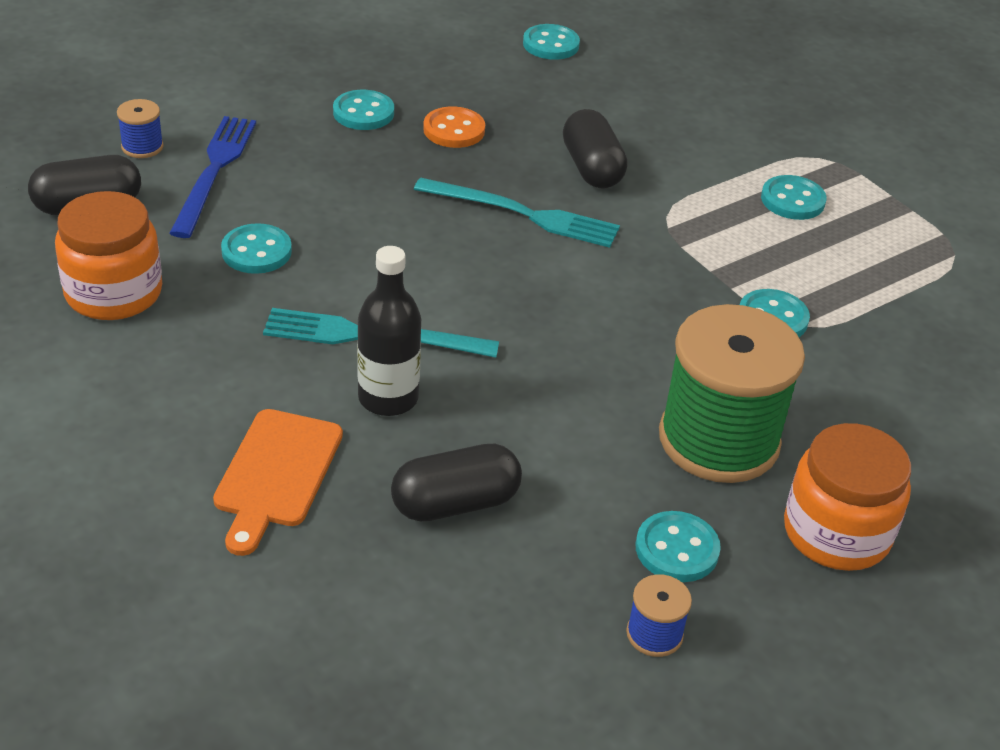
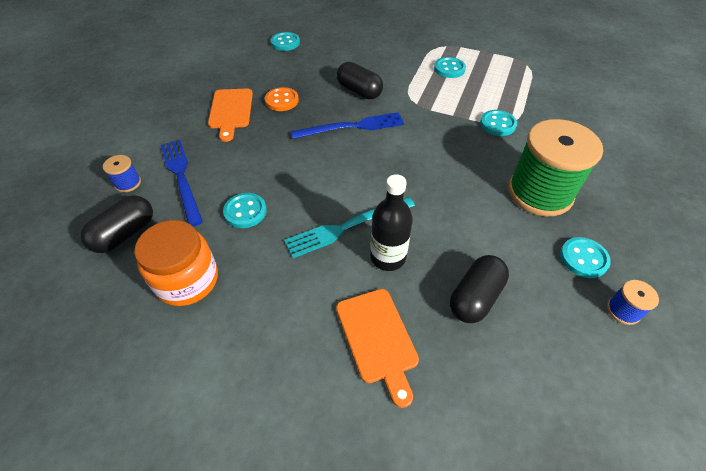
camera: 30 degrees left, 10 degrees up
(363, 113) = (230, 111): turquoise button -> orange cutting board
(523, 214) = (352, 127): turquoise fork -> blue fork
(836, 533) = (625, 210): orange jar -> none

